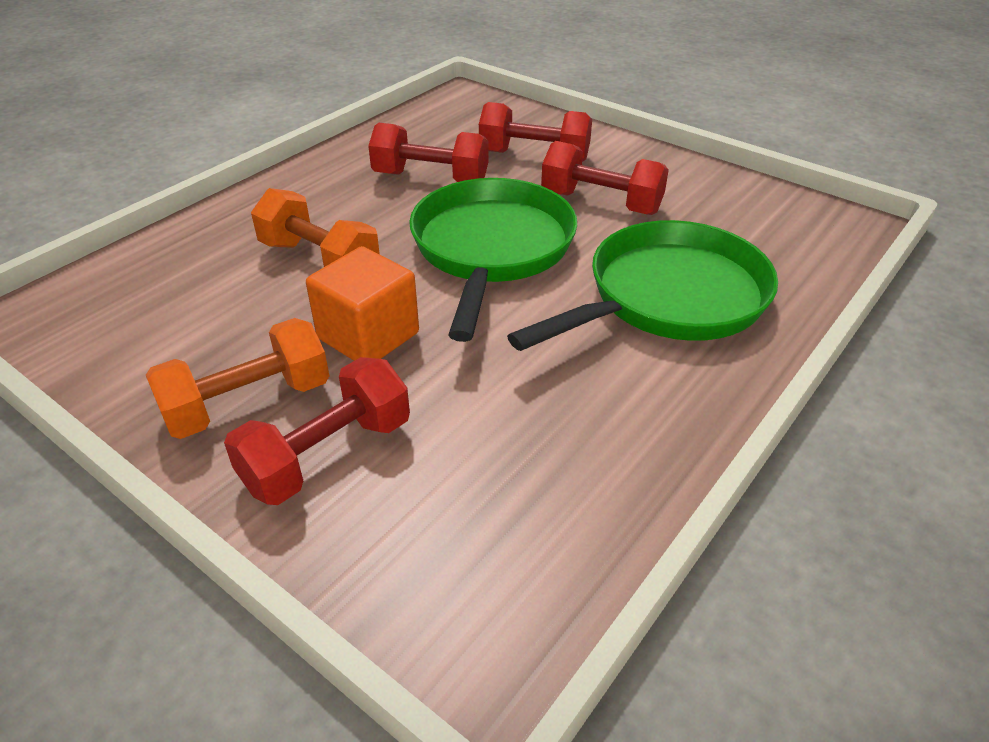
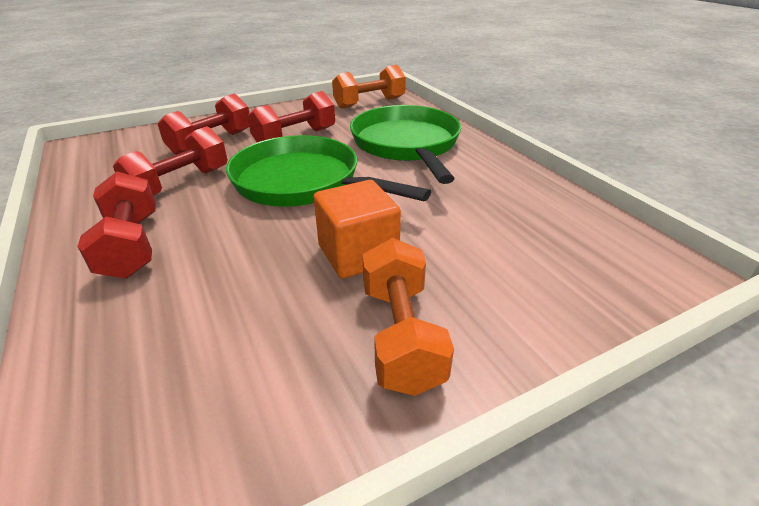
camera: 65 degrees left, 5 degrees down
(319, 260) = (230, 259): orange dumbbell -> orange dumbbell (369, 103)
(327, 455) = (486, 300): red dumbbell -> red dumbbell (131, 246)

